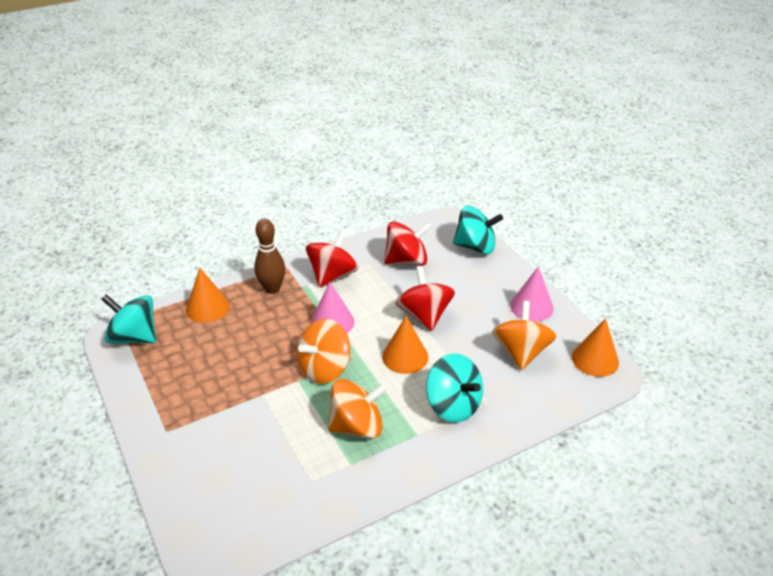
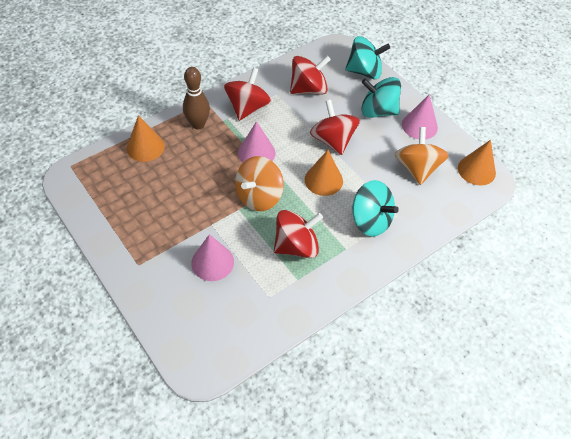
camera: 10 degrees left, 15 degrees up
(134, 337) = (87, 180): turquoise spinning top -> turquoise spinning top (378, 111)
(253, 436) = (212, 262): none -> pink cone
(357, 426) = (296, 246): orange spinning top -> red spinning top

